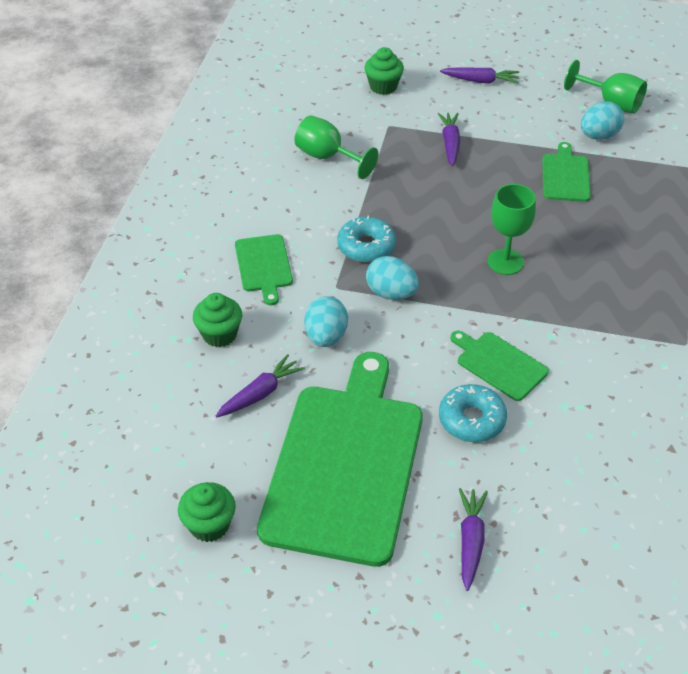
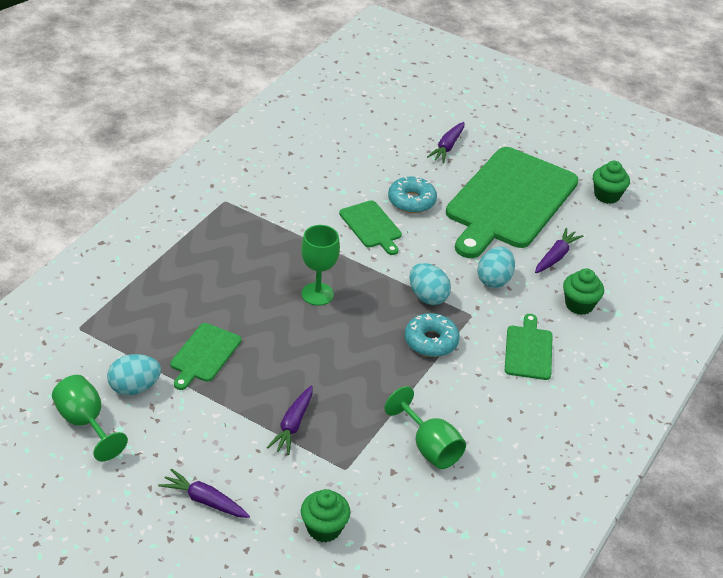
camera: 165 degrees left, 5 degrees down
(260, 393) = (556, 256): purple carrot -> purple carrot turned 150 degrees clockwise

